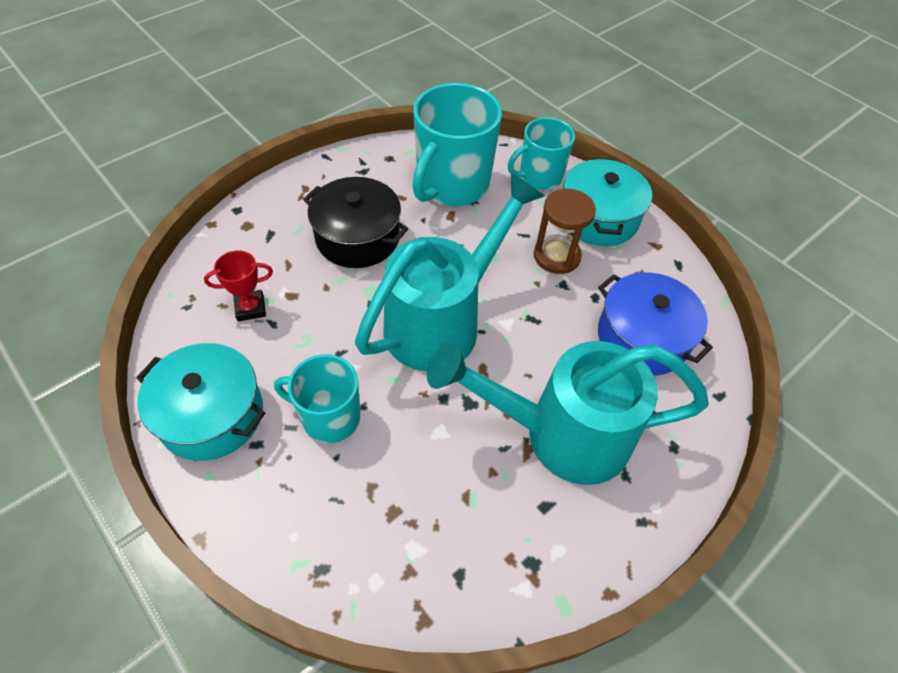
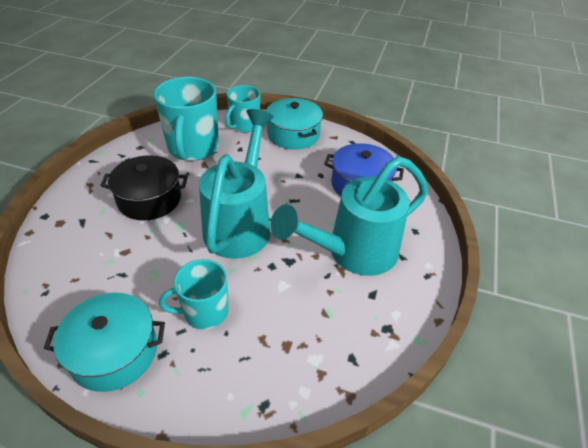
camera: 30 degrees left, 10 degrees down
(250, 308) = (98, 272): red trophy -> none
(556, 256) = (284, 162): brown hourglass -> none

